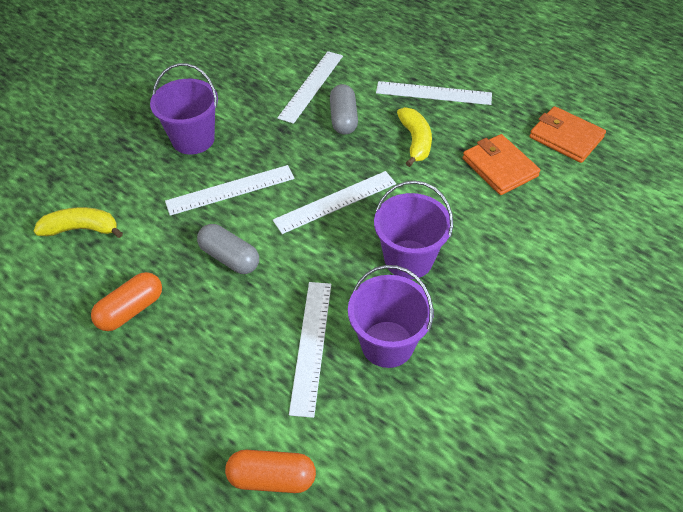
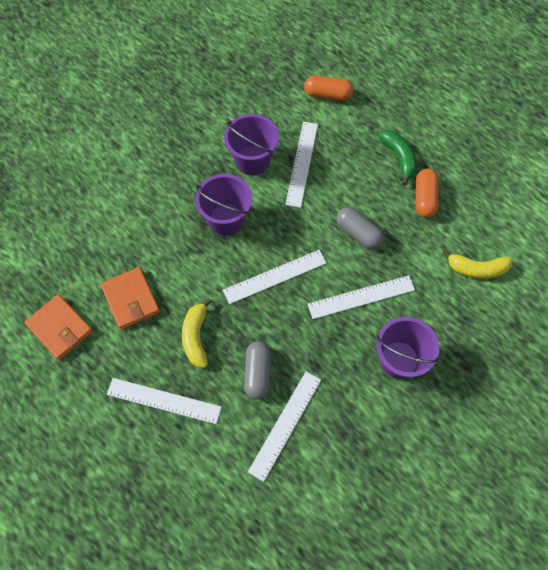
camera: 175 degrees left, 15 degrees up
(131, 310) = (424, 198): orange capsule -> orange capsule turned 45 degrees counterclockwise
(159, 368) = (399, 158): none -> green banana

